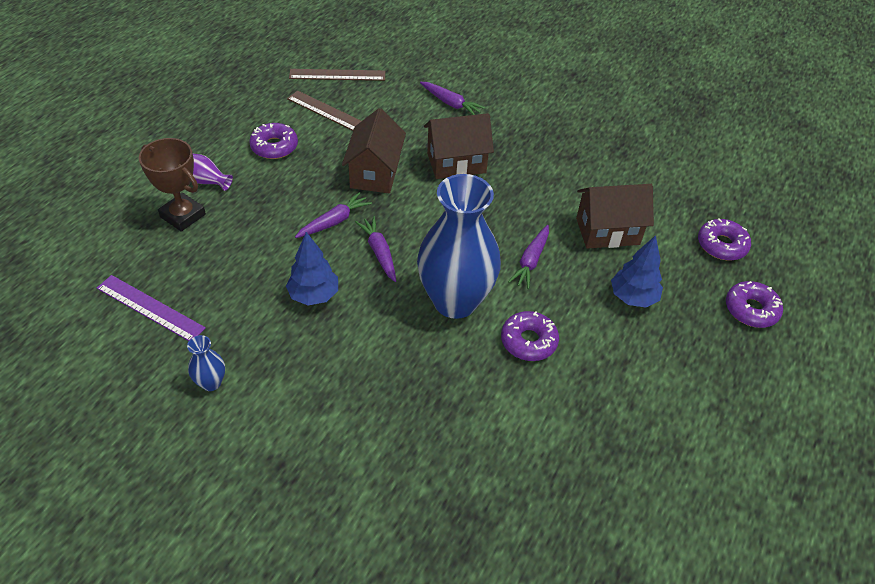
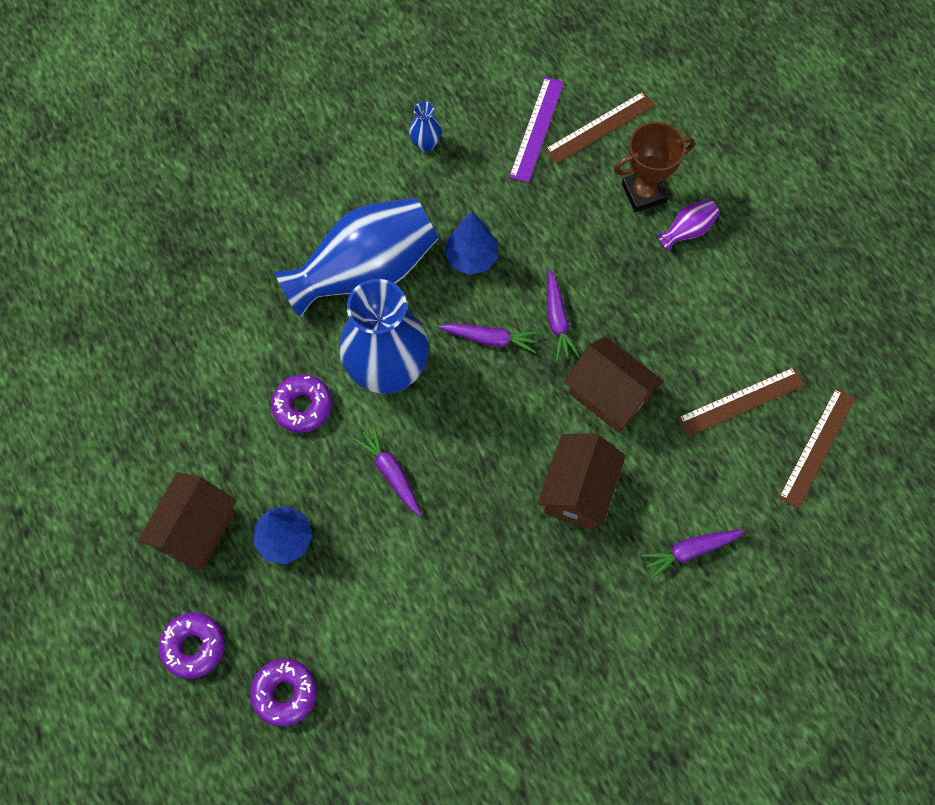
camera: 125 degrees right, 20 degrees up
(126, 266) = (600, 127): none -> brown ruler
(150, 308) = (536, 129): purple ruler -> purple ruler turned 45 degrees counterclockwise
(274, 147) = (709, 316): purple donut -> none
(376, 362) = (365, 271): none -> blue vase
(607, 231) = (380, 582): brown house -> brown house (196, 530)

